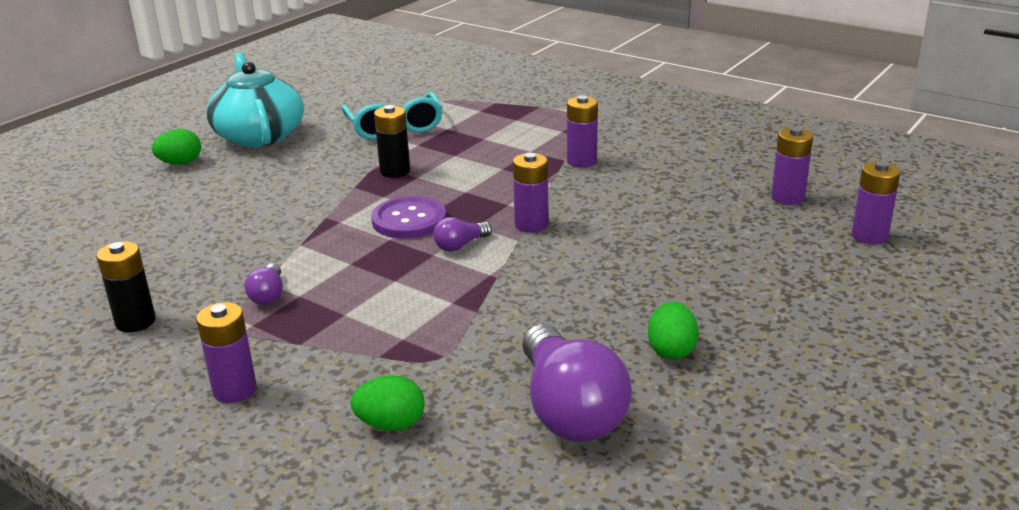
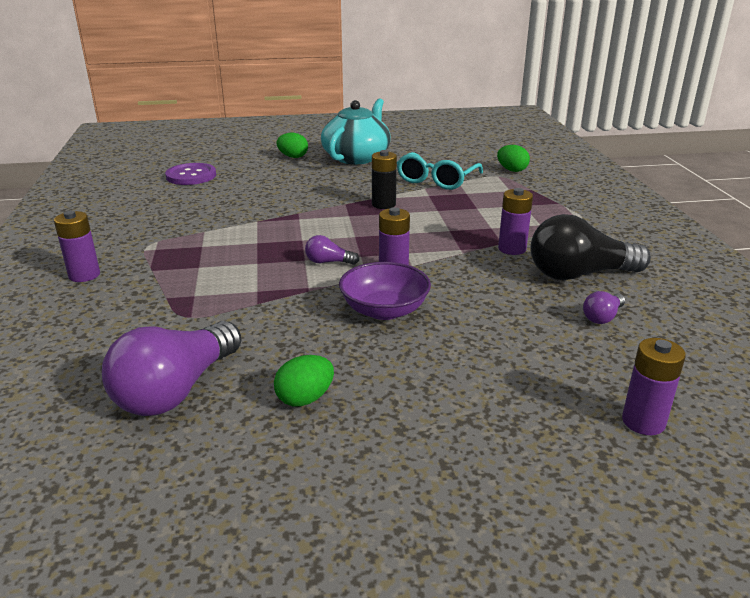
camera: 45 degrees right, 0 degrees up
(135, 322) = (122, 222): black battery -> none
(268, 295) = (191, 238): purple light bulb -> purple light bulb (602, 317)
(391, 424) = (94, 335): green egg -> green egg (512, 170)
(409, 220) = (333, 234): purple button -> purple button (191, 176)
(589, 258) = (384, 310): none -> purple bowl
(664, 159) = (579, 274): none -> black light bulb
(787, 198) = (628, 351): purple battery -> none

